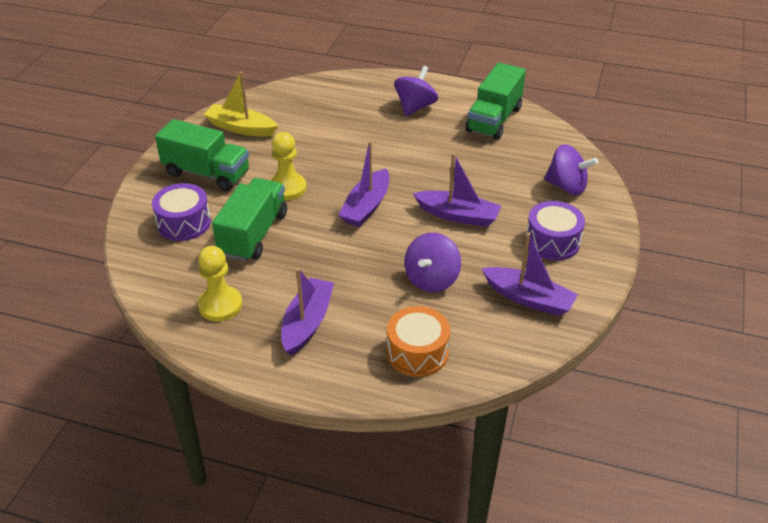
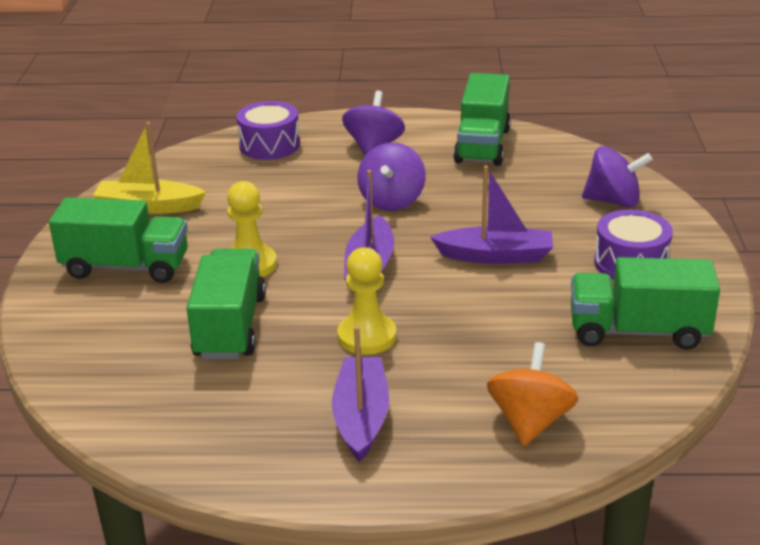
camera: 15 degrees left, 10 degrees down
(184, 223) = (122, 331): purple drum -> purple drum (269, 145)
(220, 305) = (225, 421): yellow pawn -> yellow pawn (367, 337)
(417, 352) = (530, 422): orange drum -> orange spinning top
(431, 279) = (501, 333): purple spinning top -> purple spinning top (392, 200)
(528, 299) = (638, 331): purple boat -> green truck

